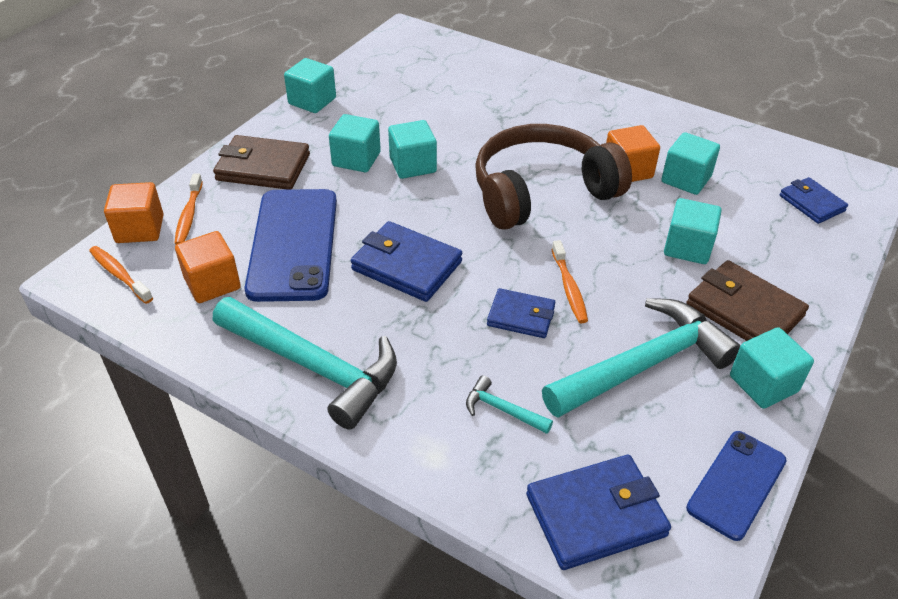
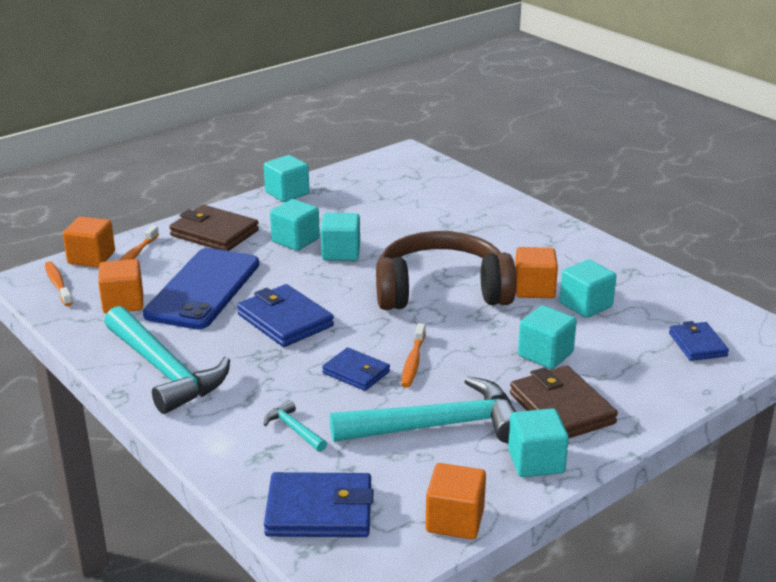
camera: 20 degrees right, 15 degrees down
(736, 484) = (455, 520): blue phone -> orange cube

